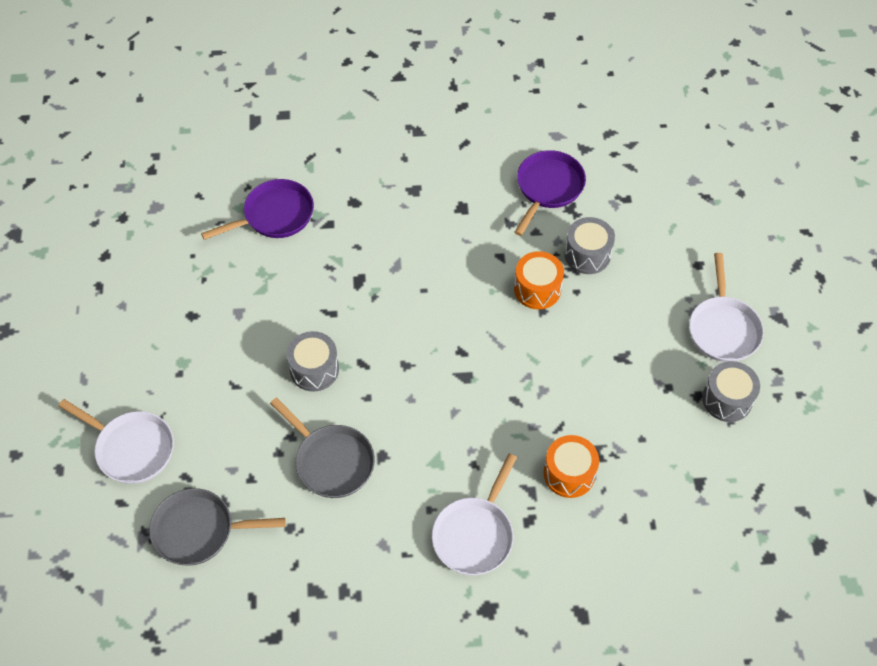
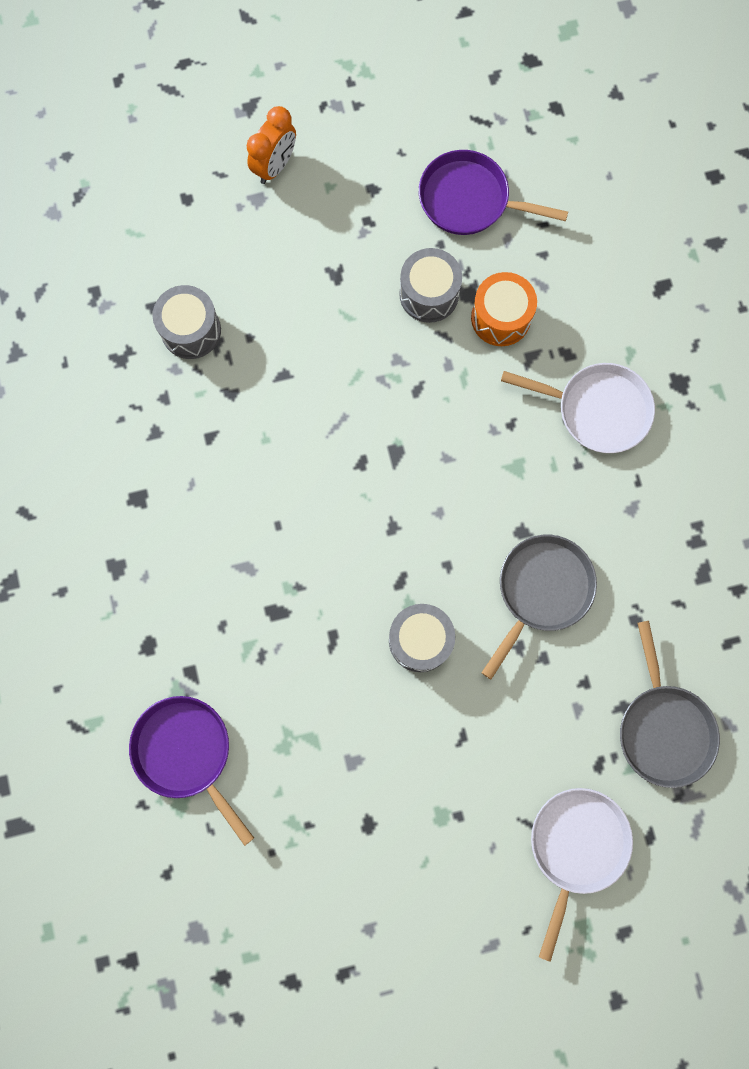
camera: 100 degrees left, 20 degrees up
(537, 289) = (253, 384): orange drum -> none
(548, 188) = (89, 391): purple pan -> purple pan (470, 200)
(723, 328) = (275, 166): white pan -> orange clock
(727, 399) = (371, 157): grey drum -> grey drum (429, 294)

